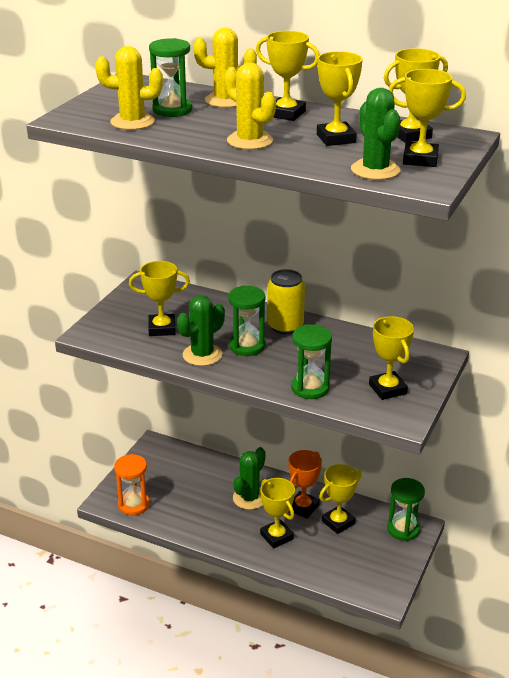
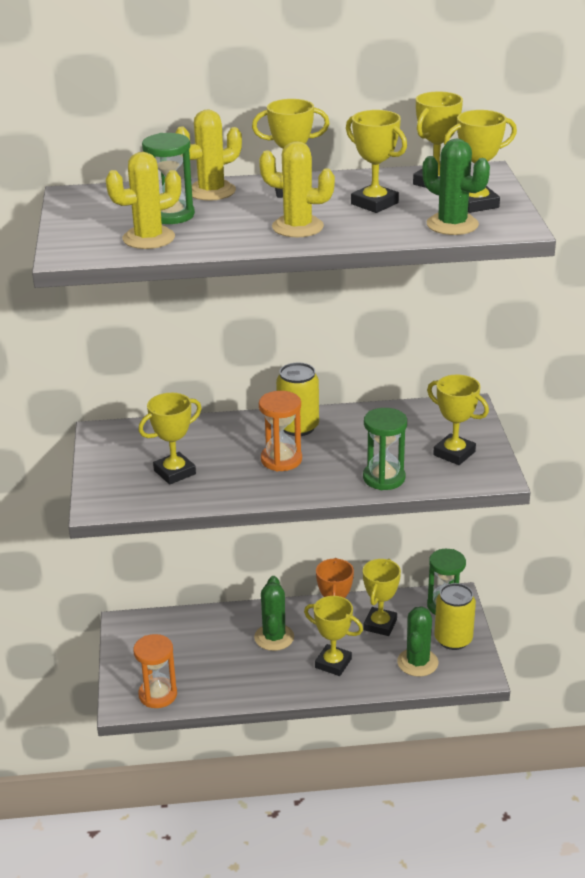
camera: 30 degrees left, 0 degrees up
(202, 355) = (246, 484): green cactus -> green cactus (417, 662)
(247, 346) = (281, 460): green hourglass -> orange hourglass
(387, 559) = (453, 639): none -> yellow can

